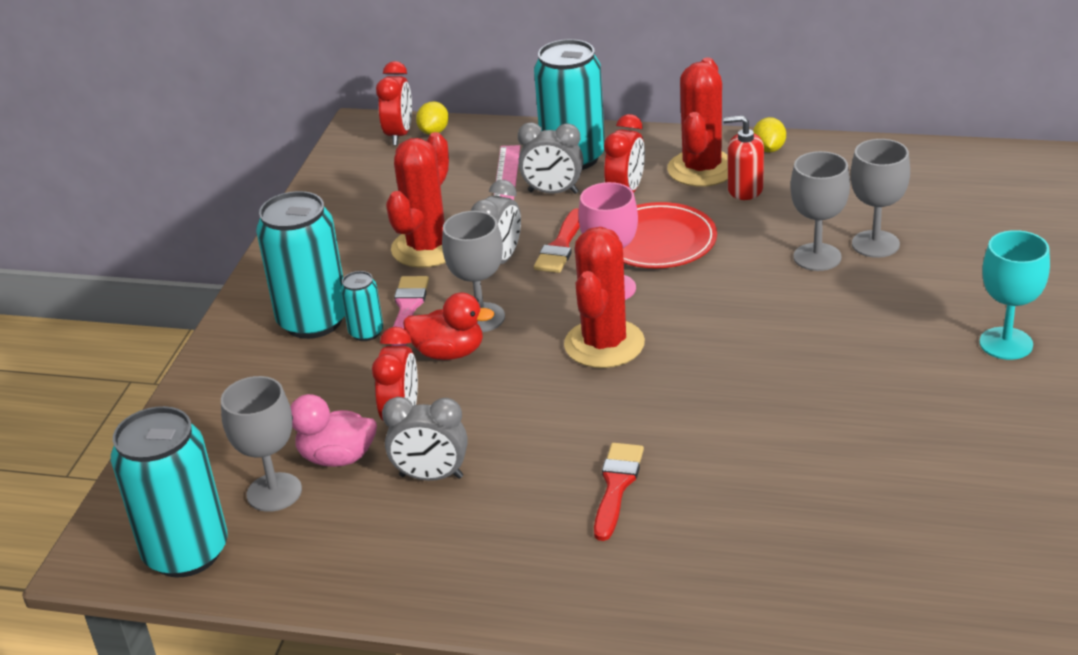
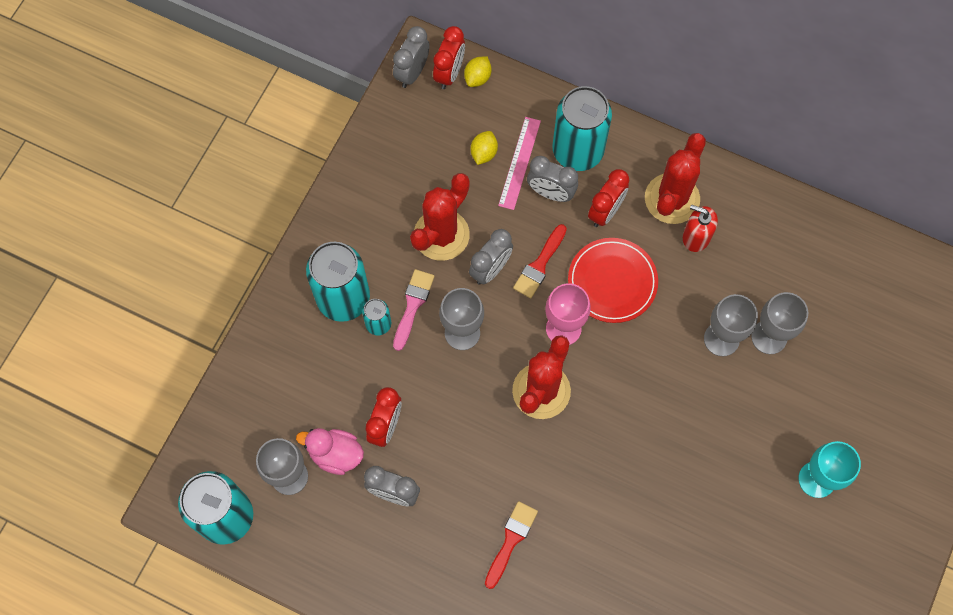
camera: 10 degrees right, 35 degrees up
(354, 142) = (412, 72): none -> grey clock
(449, 353) = (431, 366): red duck -> none
(769, 149) = (731, 189): yellow lemon -> yellow lemon (484, 153)

